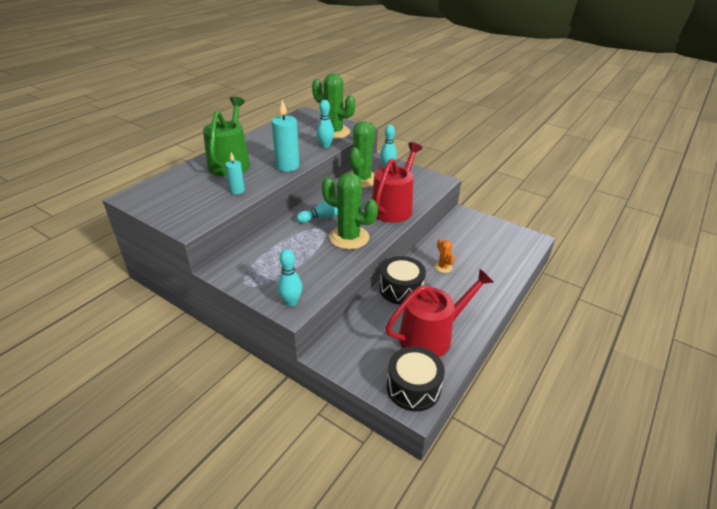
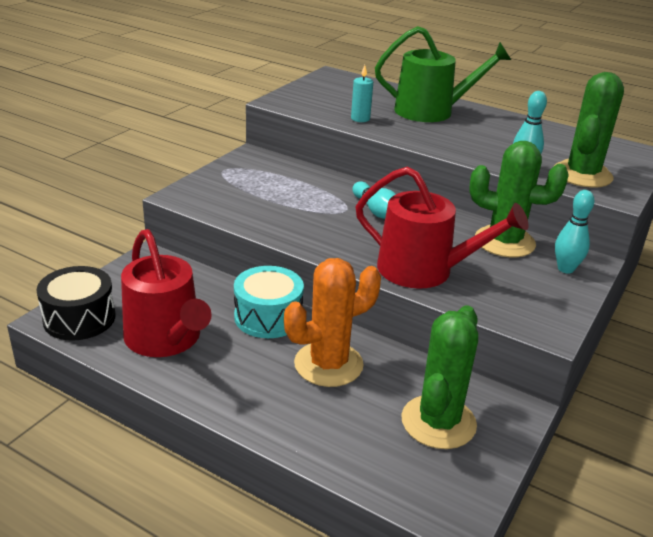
camera: 85 degrees right, 5 degrees down
(287, 166) = (439, 144): turquoise candle -> none
(291, 302) = (190, 194): turquoise bowling pin -> none
(349, 237) = (327, 230): green cactus -> green cactus (438, 422)
(401, 289) = (268, 317): black drum -> turquoise drum
(443, 267) = (328, 364): orange cactus -> orange cactus, size x2.12

